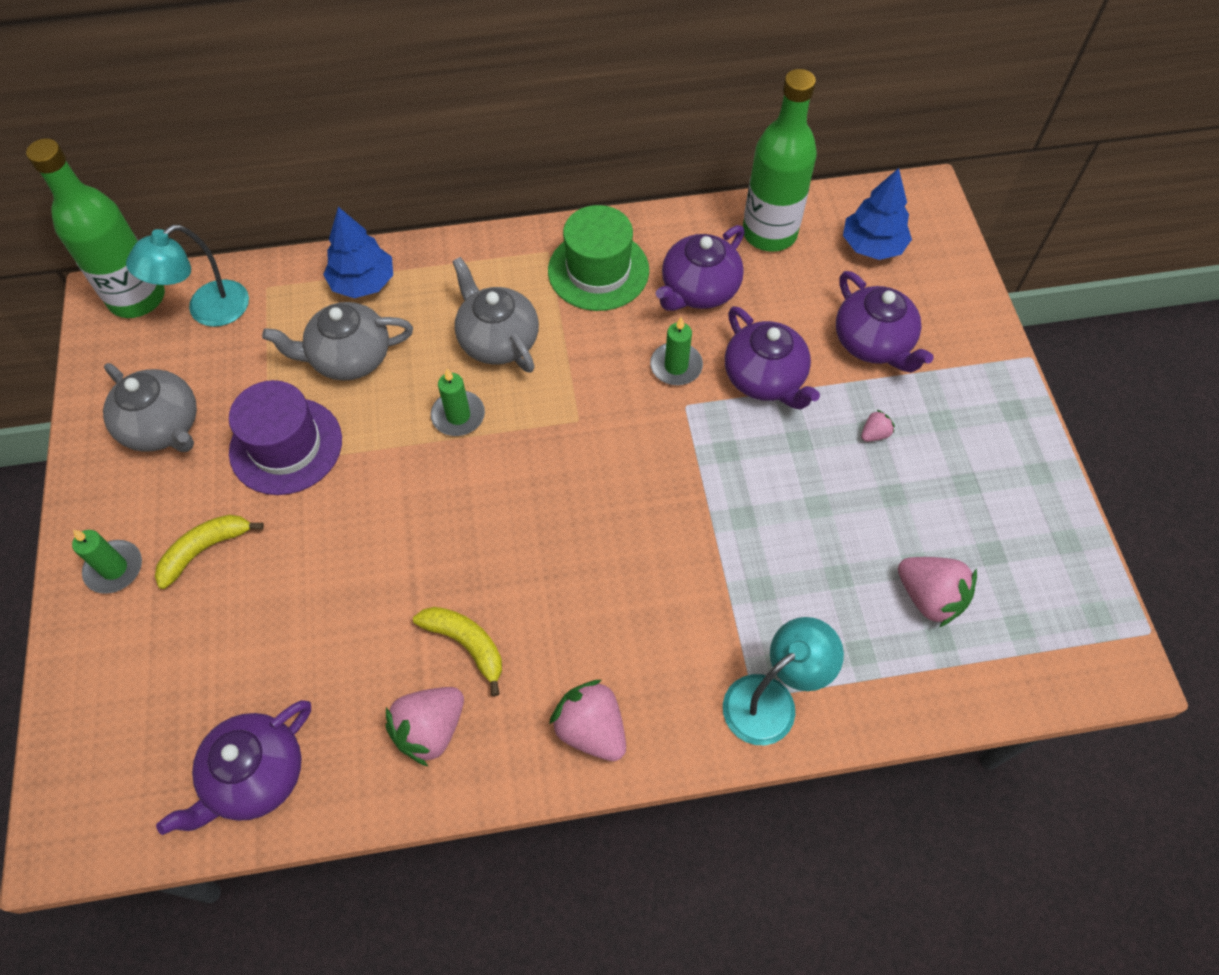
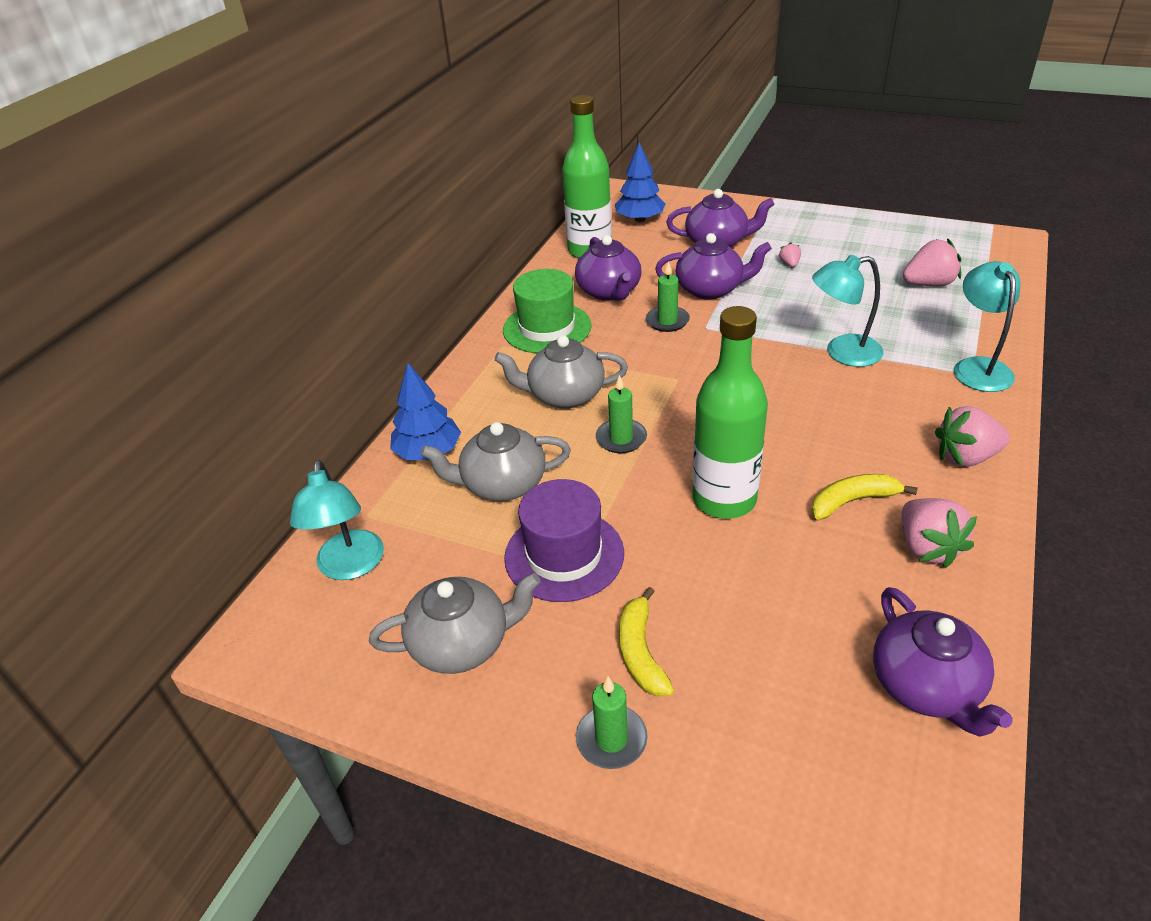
camera: 55 degrees left, 20 degrees down
(137, 298) = (274, 619): green bottle -> green bottle (724, 499)
(349, 358) = (502, 484): grey teapot -> grey teapot turned 60 degrees clockwise
(717, 552) = (842, 353): none -> turquoise lamp

